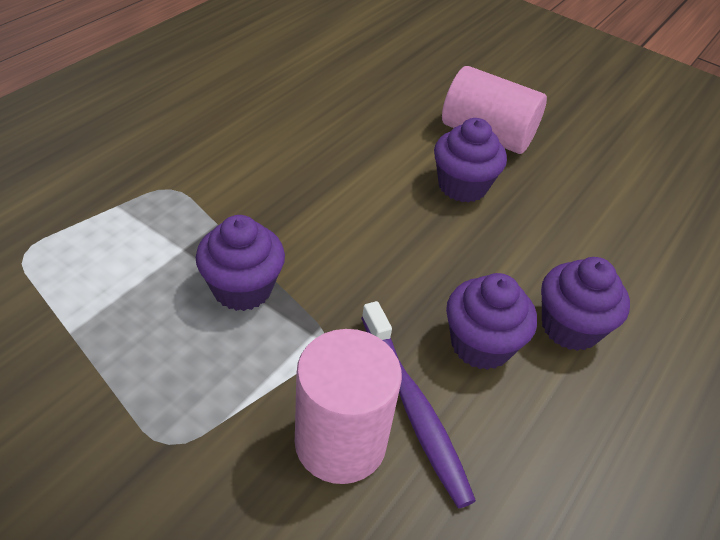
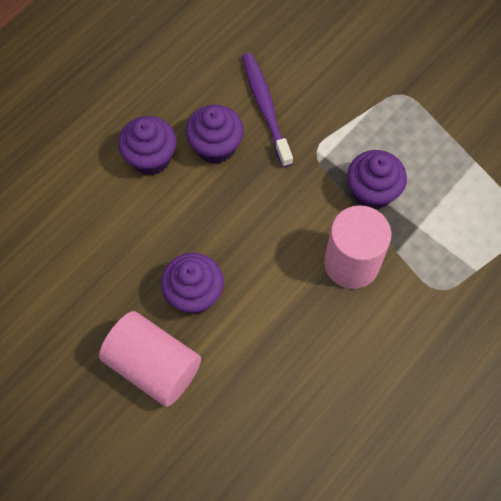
camera: 170 degrees left, 20 degrees up
(340, 442) = (309, 91): pink cylinder -> pink cylinder (351, 263)

